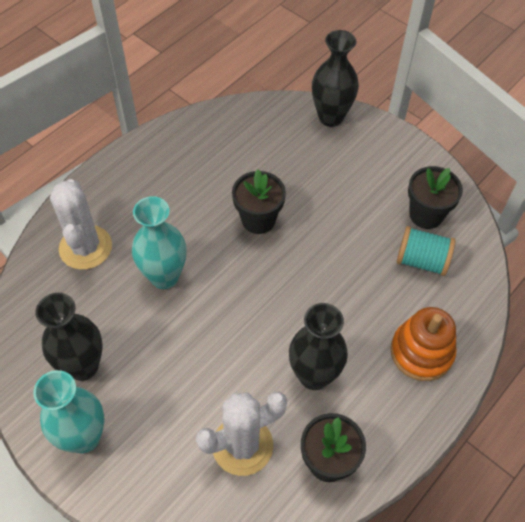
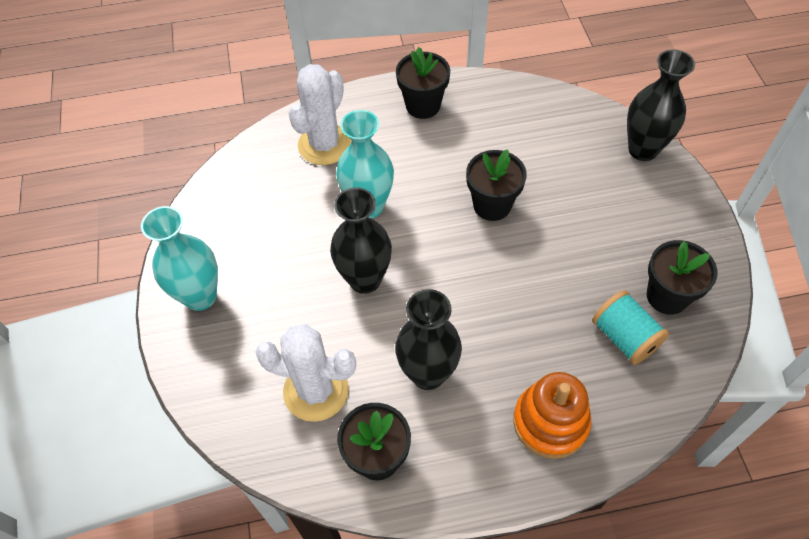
camera: 40 degrees right, 0 degrees up
(83, 366) = (245, 239): black vase -> black vase (365, 279)
(141, 170) = (423, 105): none -> black flower pot

